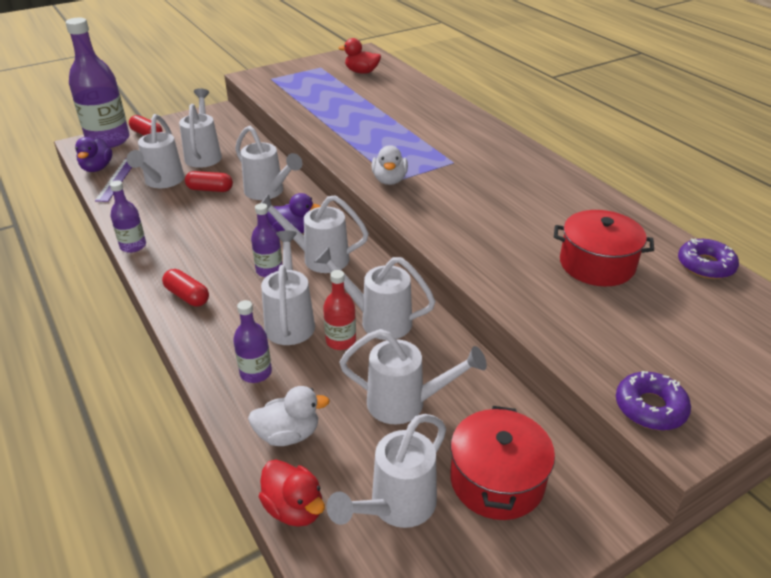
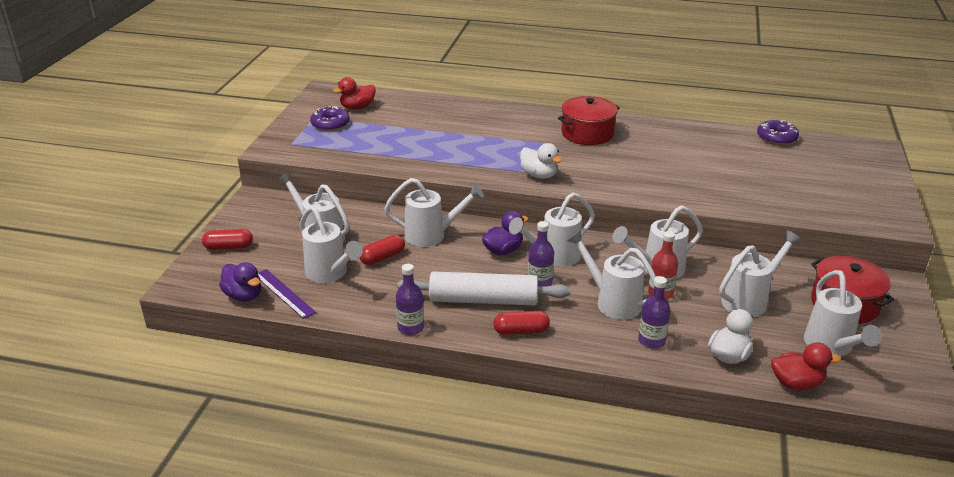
camera: 45 degrees left, 5 degrees down
(108, 140) = (200, 270): purple bottle -> none
(209, 257) = (483, 300): none -> white rolling pin
(597, 264) = (734, 164): red pot -> red pot (587, 133)
(650, 407) = (869, 218): purple donut -> purple donut (330, 124)

